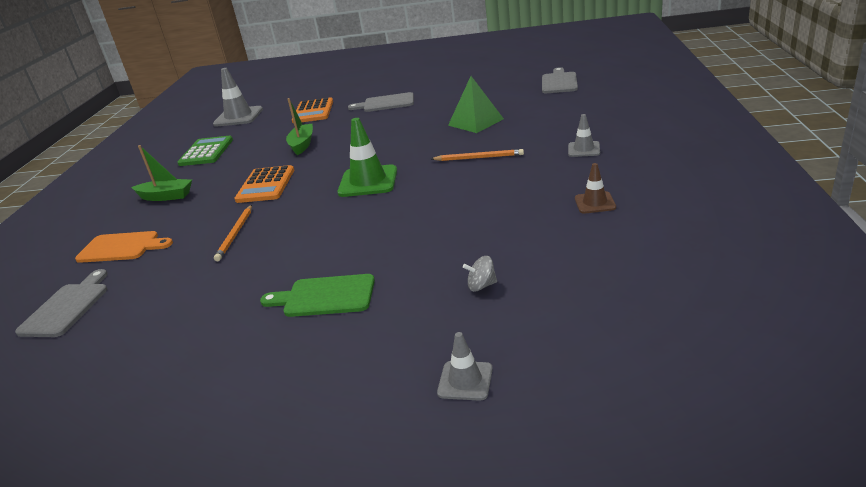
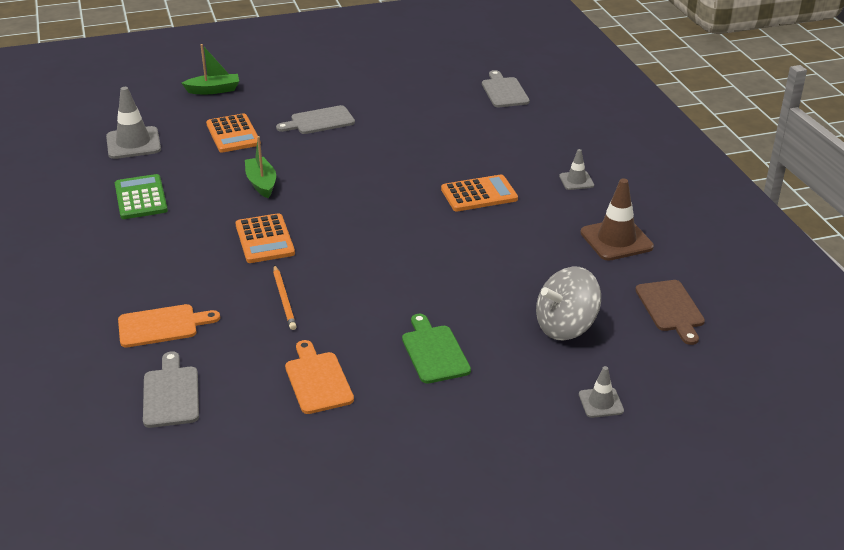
camera: 25 degrees left, 5 degrees up
(166, 196) = (150, 261): green boat -> green boat (213, 90)
(194, 311) = (318, 380): none -> orange cutting board
(325, 296) = (434, 352): green cutting board -> green cutting board turned 90 degrees clockwise
(368, 181) = (381, 229): green traffic cone -> none
(475, 122) = (446, 148): green pyramid -> none
(479, 158) = (479, 194): orange pencil -> orange calculator
(481, 286) = (565, 327): grey spinning top -> grey spinning top, size x2.34
(595, 203) = (616, 240): brown traffic cone -> brown traffic cone, size x1.81
(620, 278) = (670, 309): none -> brown cutting board

